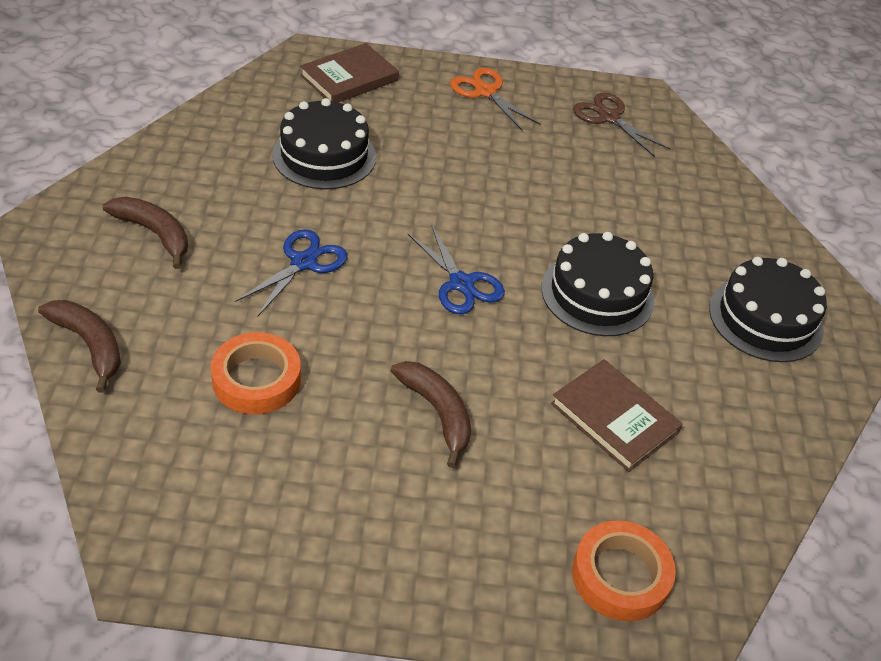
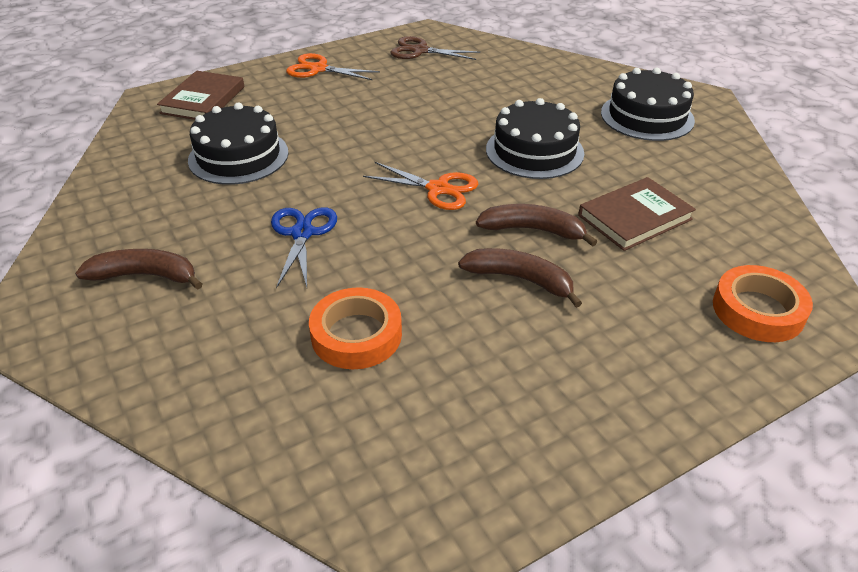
camera: 30 degrees left, 5 degrees down
(89, 345) = (173, 393): brown banana -> brown banana (533, 230)
(461, 283) = (438, 189): blue scissors -> orange scissors
(614, 418) = (634, 217): brown book -> brown book turned 45 degrees counterclockwise

